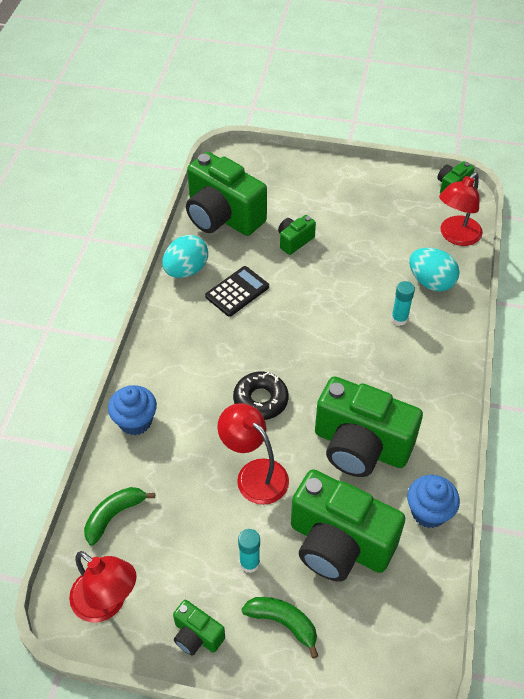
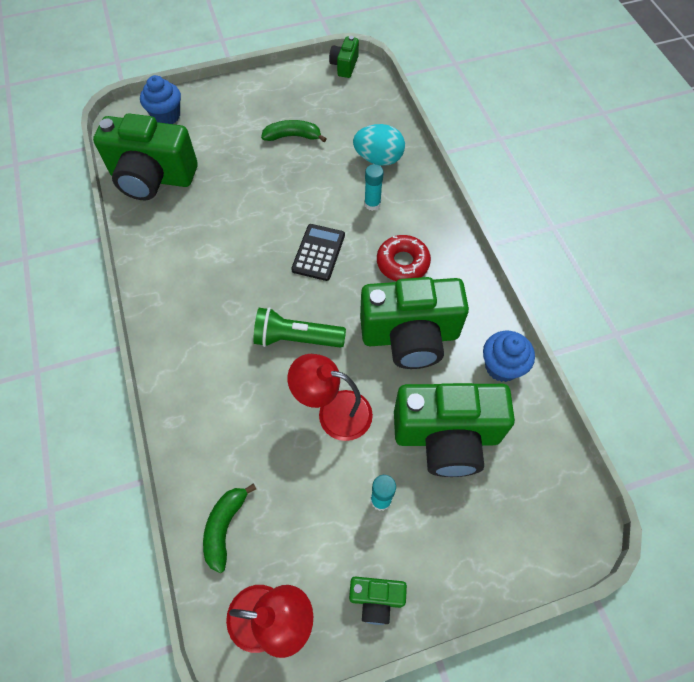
camera: 30 degrees left, 10 degrees up
(135, 421) = (188, 421): blue cupcake -> blue cupcake (166, 116)
(186, 270) = (148, 246): turquoise egg -> none
(237, 292) = (211, 245): black calculator -> black calculator (318, 252)
(260, 400) = (296, 338): black donut -> green flashlight
(283, 623) = (444, 539): green banana -> green banana (293, 136)
(294, 241) = (235, 172): green camera -> none
(394, 381) = (402, 263): none -> red donut
(456, 236) = (374, 109): red lamp -> none

